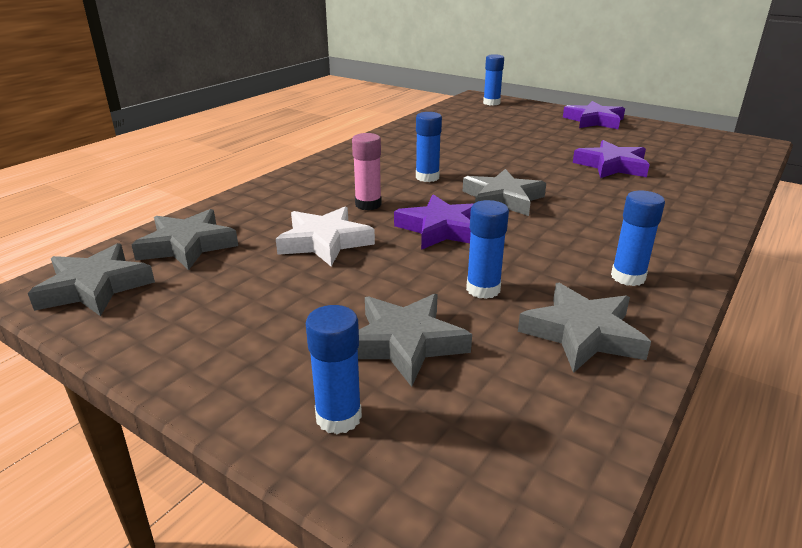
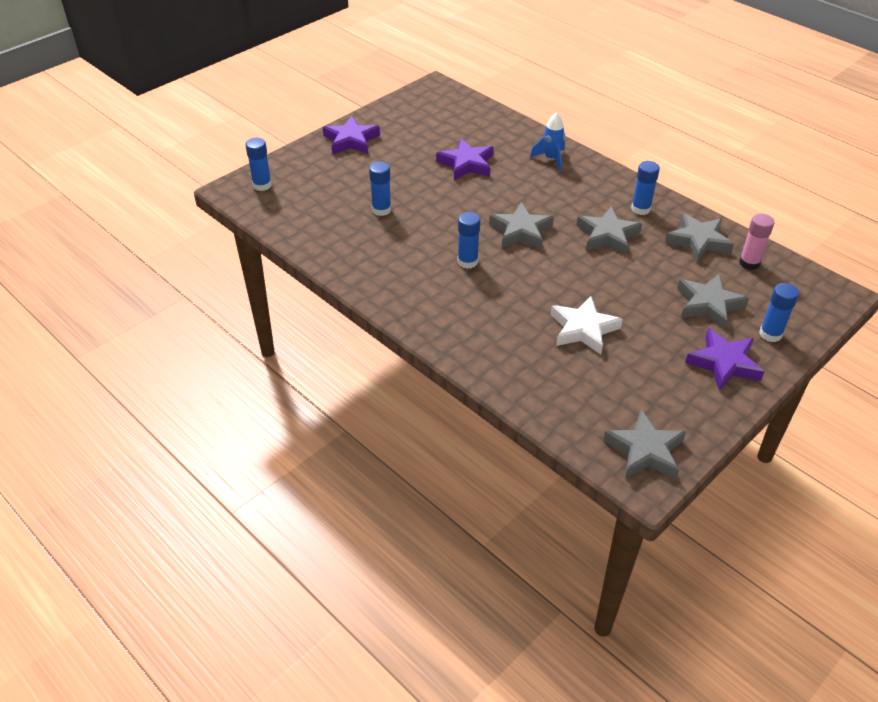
camera: 80 degrees left, 15 degrees up
(187, 246) = (582, 405): grey star -> grey star (607, 235)
(368, 204) = (519, 301): pink glue stick -> pink glue stick (749, 263)
(441, 229) = (568, 269): purple star -> purple star (724, 363)
(483, 289) = (652, 266): blue glue stick -> blue glue stick (381, 210)
(683, 209) = (551, 159): none -> blue rocket

